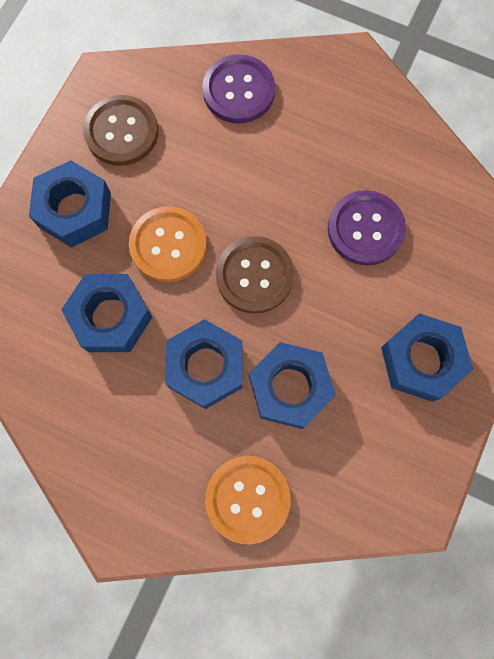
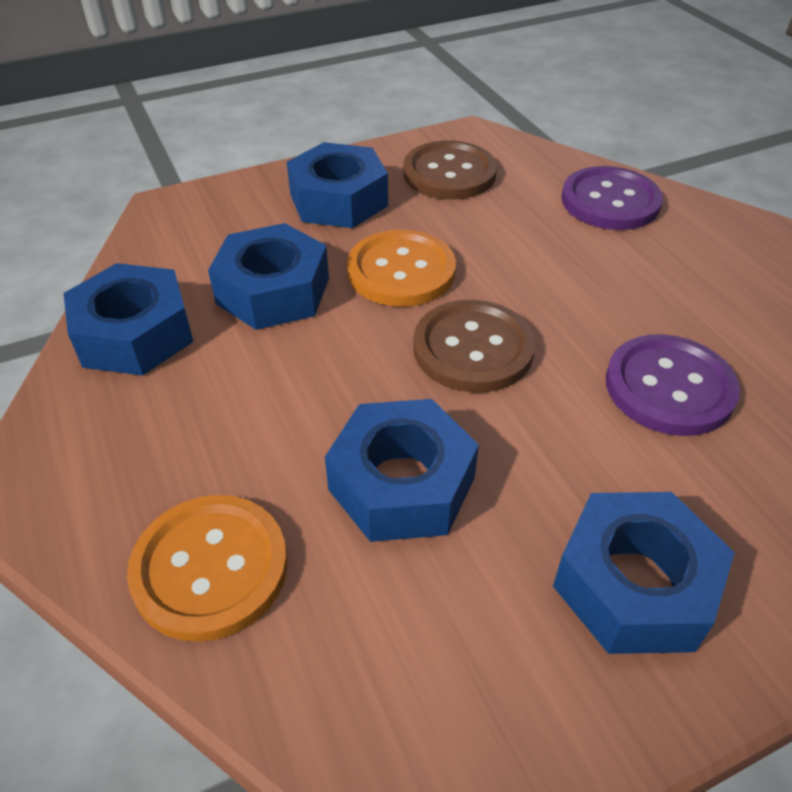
camera: 40 degrees right, 30 degrees down
(205, 367) = (321, 394): blue nut -> blue nut (134, 334)

